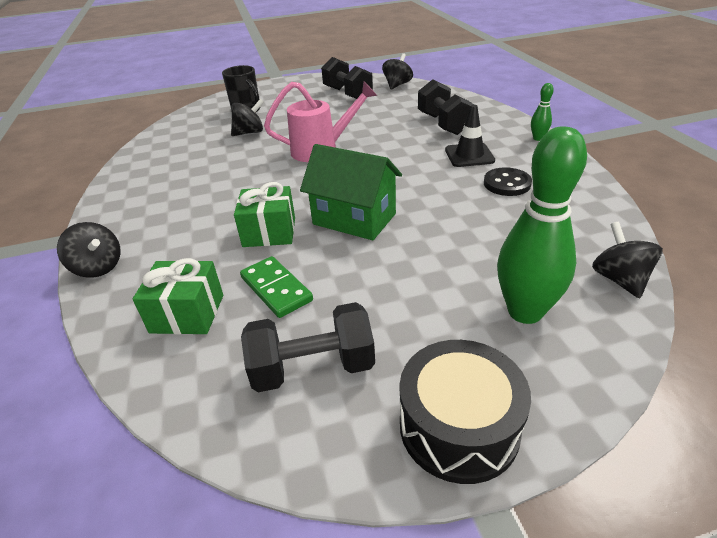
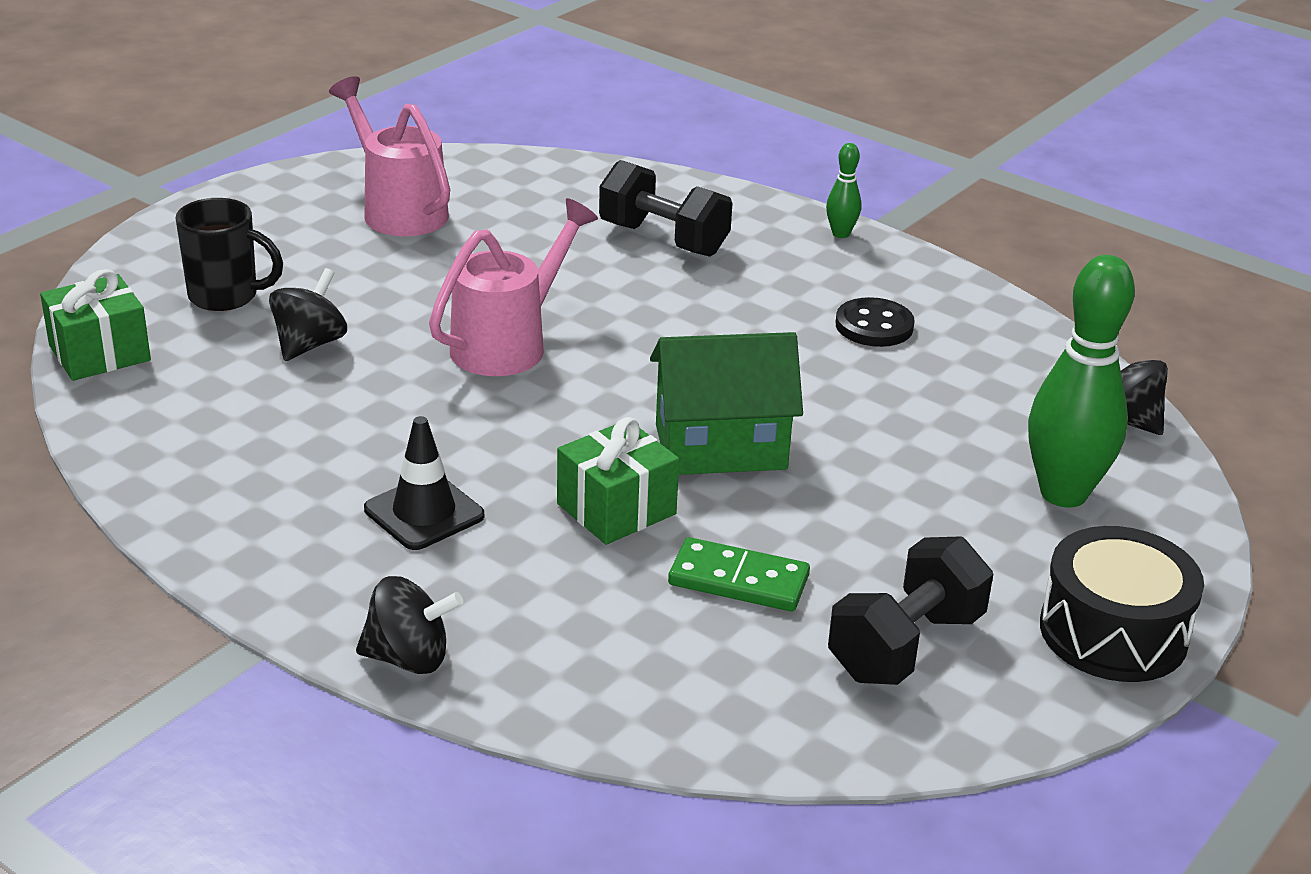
camera: 40 degrees left, 5 degrees down
(187, 313) = (658, 657): green gift -> green gift (99, 353)
(347, 94) = (398, 210): black dumbbell -> pink watering can
(397, 85) = (475, 168): black spinning top -> none
(469, 155) = (770, 291): black traffic cone -> black traffic cone (424, 513)

